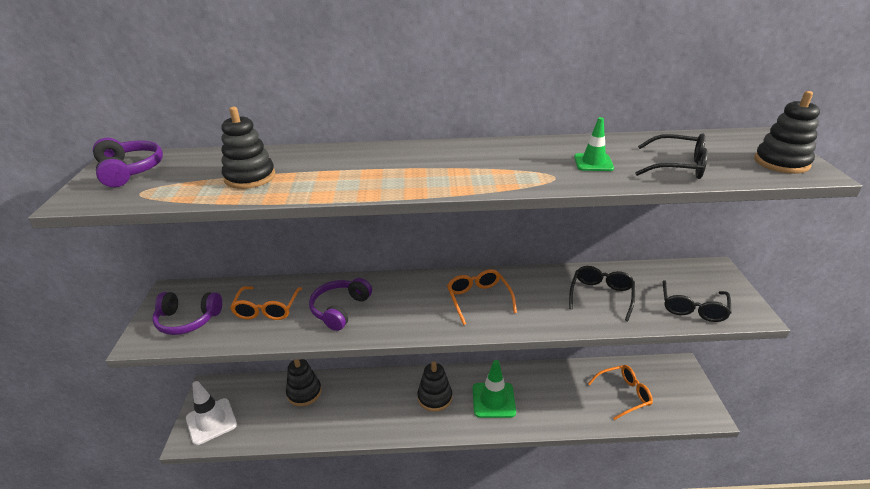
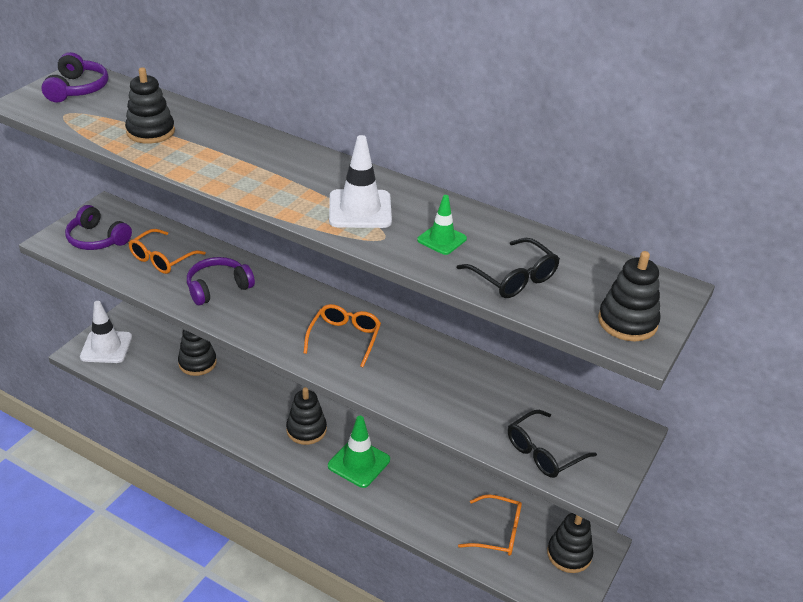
camera: 30 degrees right, 5 degrees up
(507, 166) = (360, 209): none -> white traffic cone
(601, 295) = (465, 394): black glasses -> none
(674, 383) = (569, 554): none -> black stacking toy

